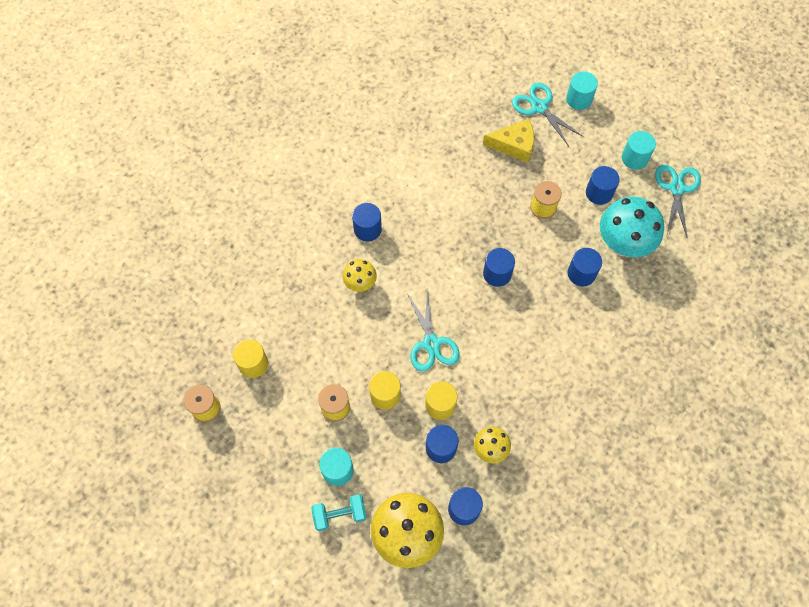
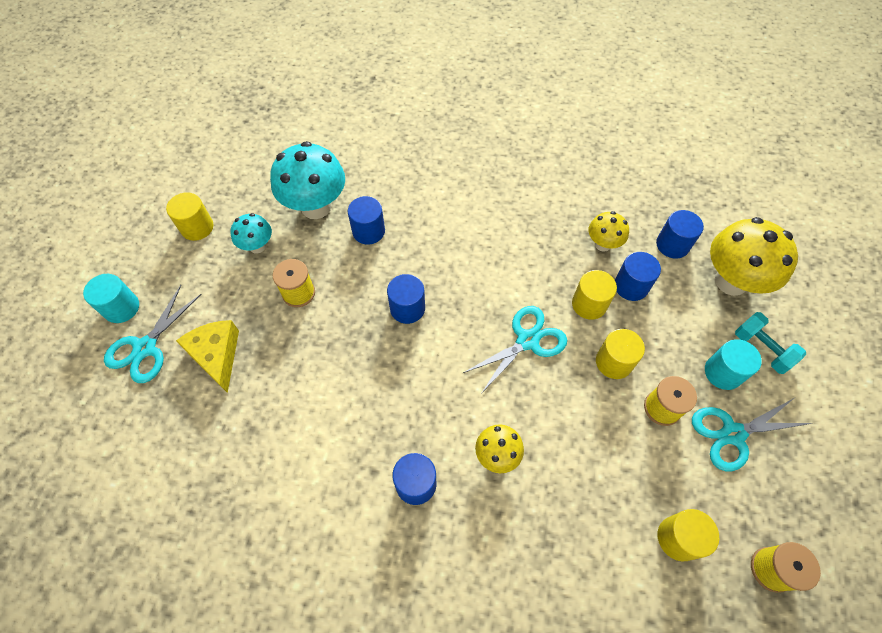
camera: 115 degrees left, 5 degrees down
(599, 193) = (257, 246): blue cylinder -> turquoise mushroom
(634, 158) = (197, 227): turquoise cylinder -> yellow cylinder
(677, 188) = (226, 181): turquoise scissors -> turquoise scissors (733, 434)

